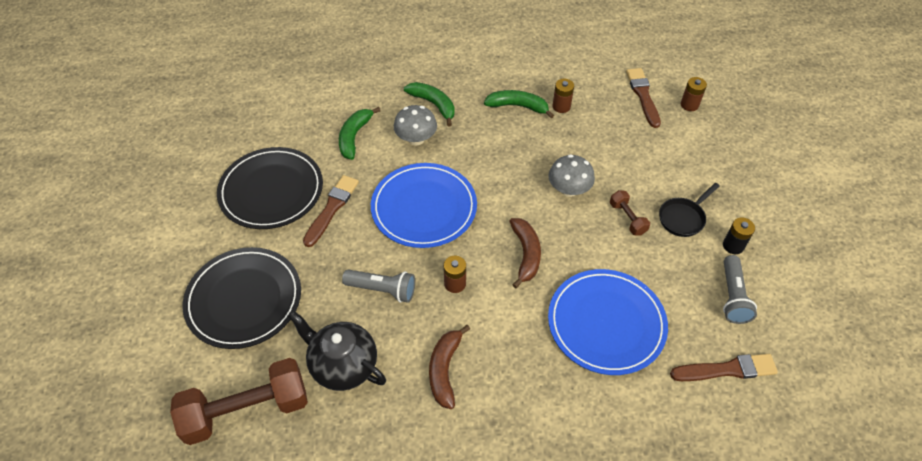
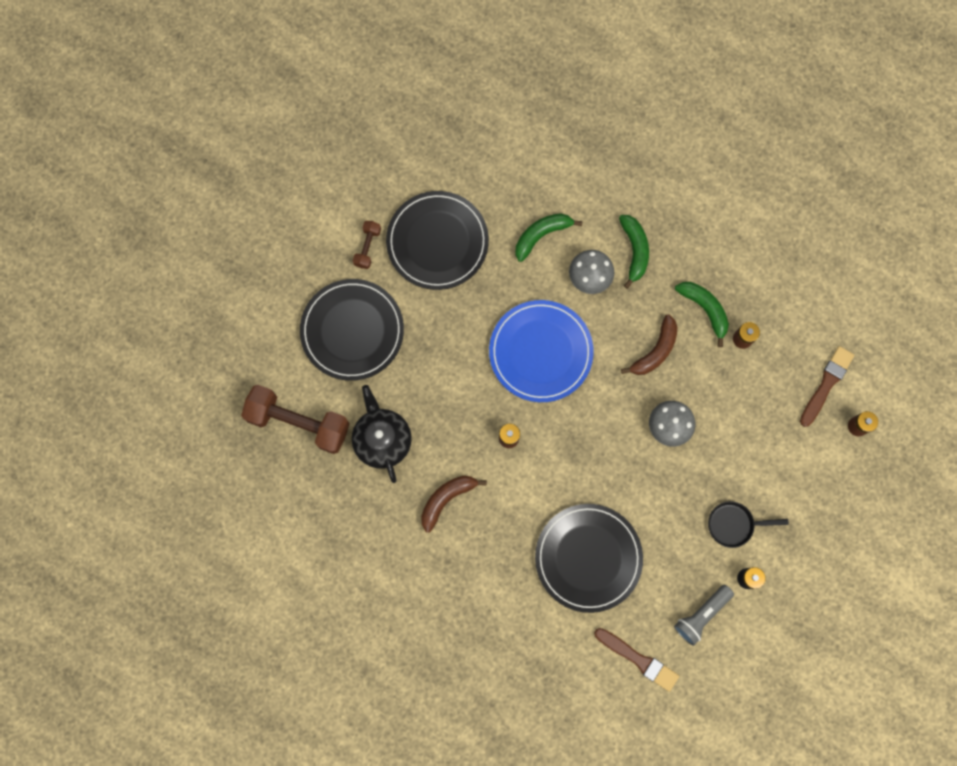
camera: 40 degrees right, 25 degrees up
(331, 208) = (470, 296): brown brush -> none
(383, 290) = (453, 401): grey flashlight -> none
(525, 254) = (581, 456): brown banana -> brown banana (655, 351)
(606, 323) = (588, 558): blue plate -> black plate
(627, 218) = (689, 489): brown dumbbell -> brown dumbbell (367, 247)

